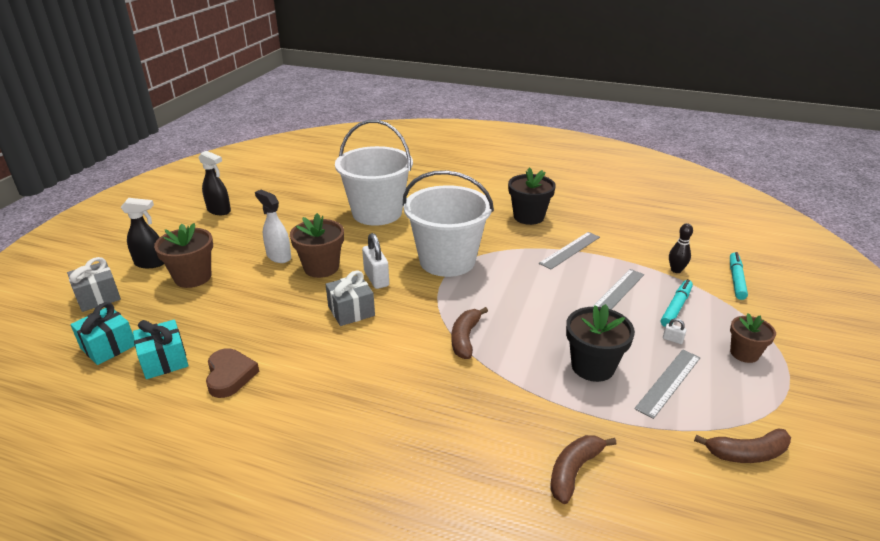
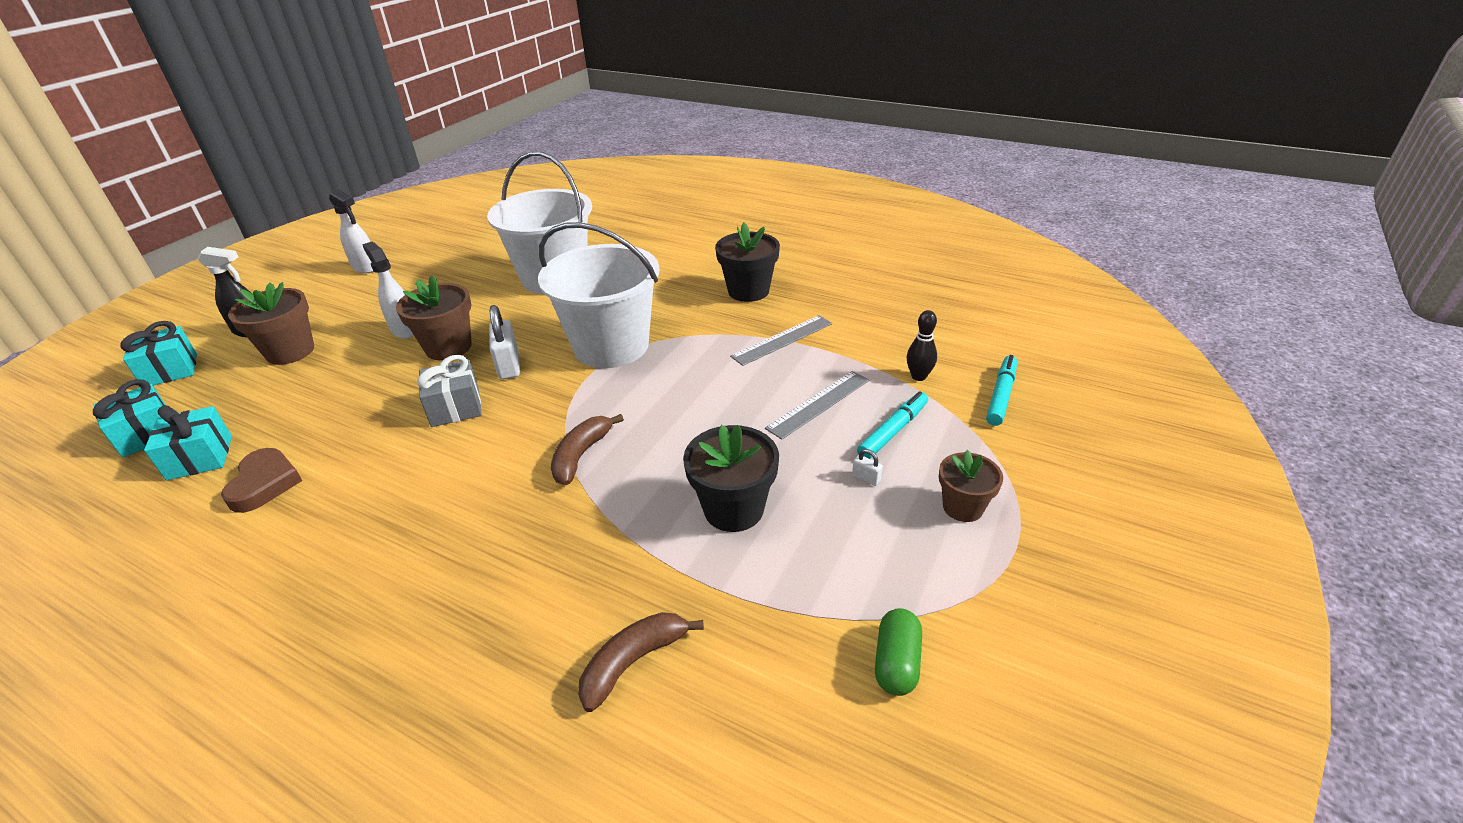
camera: 10 degrees right, 5 degrees up
(98, 297) = (170, 370): grey gift -> turquoise gift
(219, 211) = (366, 267): black spray bottle -> white spray bottle
(668, 382) = (830, 542): grey ruler -> none
(747, 453) = (896, 662): brown banana -> green capsule

